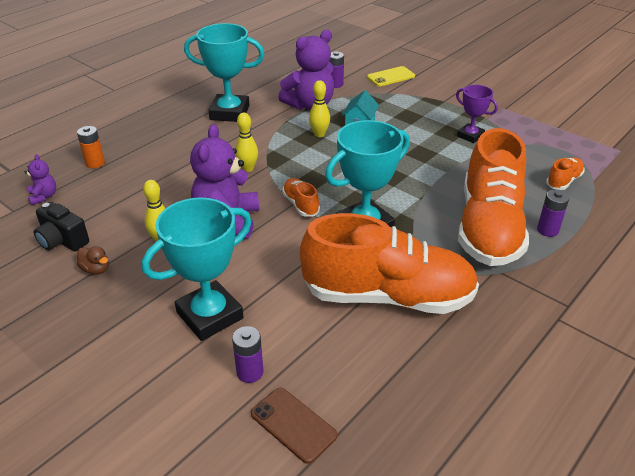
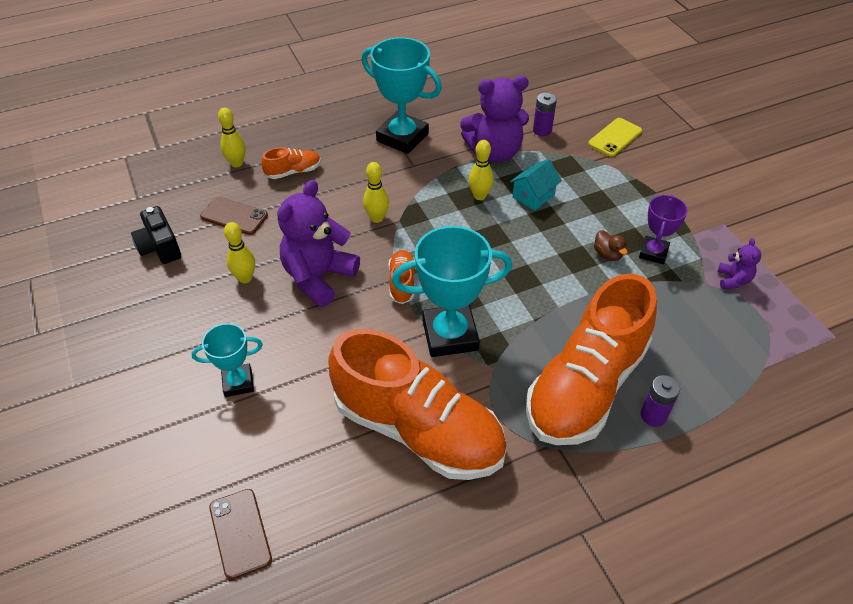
camera: 25 degrees right, 10 degrees up
(43, 196) = (171, 189): purple teddy bear -> purple teddy bear (733, 280)
(95, 163) = (237, 163): orange battery -> yellow bowling pin
(96, 269) = (170, 291): brown duck -> brown duck (607, 254)
(119, 199) = (234, 216): none -> brown phone
(210, 315) = (238, 383): turquoise trophy -> turquoise trophy, size x0.57
(250, 372) = (236, 460): purple battery -> none
(391, 77) = (615, 137): yellow phone -> yellow phone turned 45 degrees counterclockwise
(470, 136) = (653, 253): purple trophy -> purple trophy turned 45 degrees clockwise
(563, 181) = (724, 355): orange shoe -> orange shoe (293, 172)

